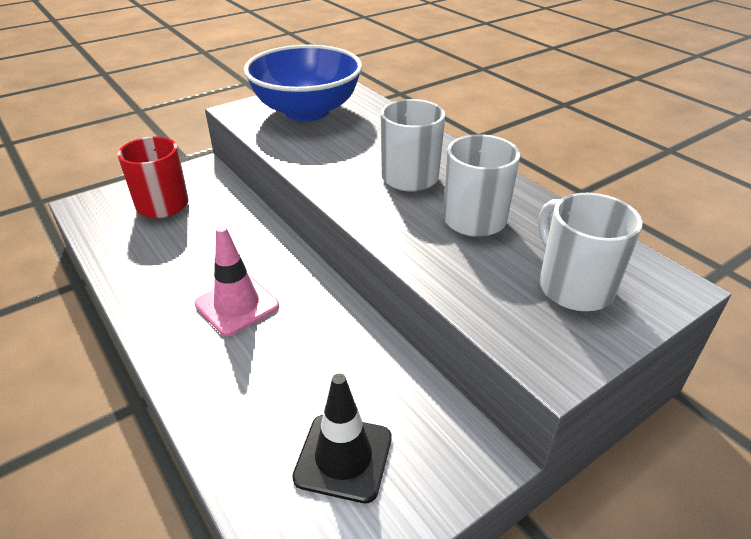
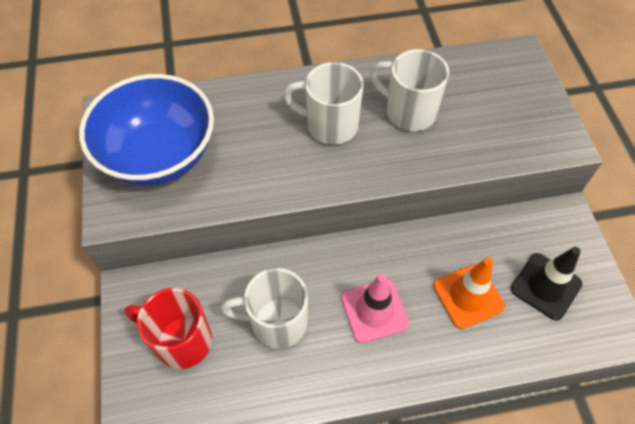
camera: 65 degrees left, 20 degrees up
(289, 377) = (468, 296): none -> orange traffic cone
(573, 286) = (504, 98): white mug -> white mug (276, 322)

